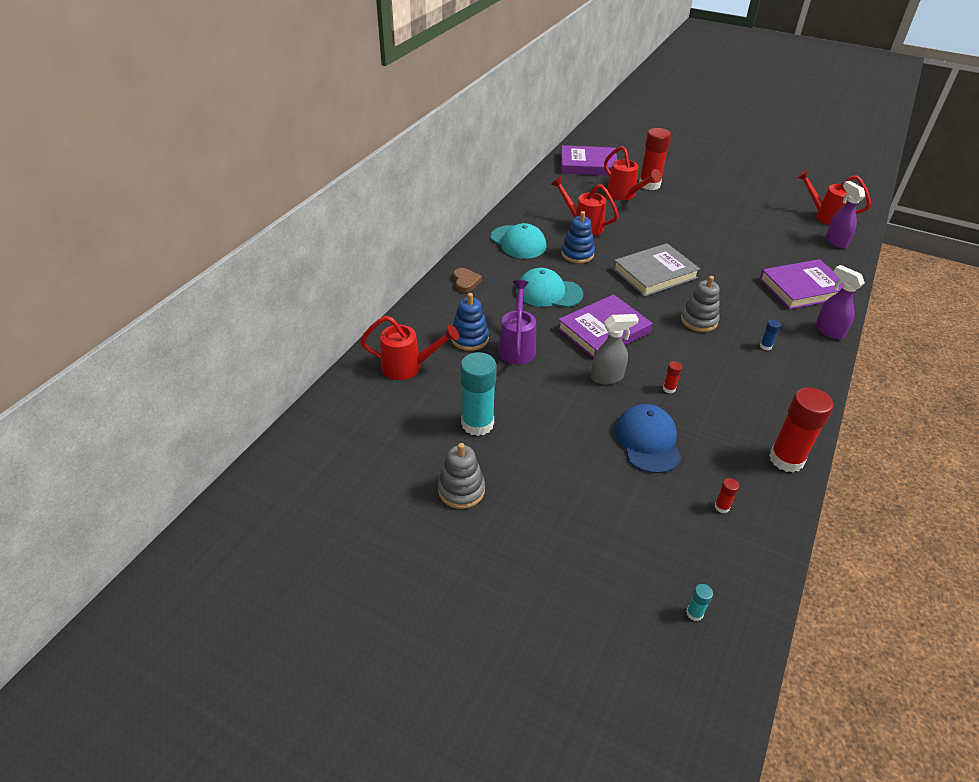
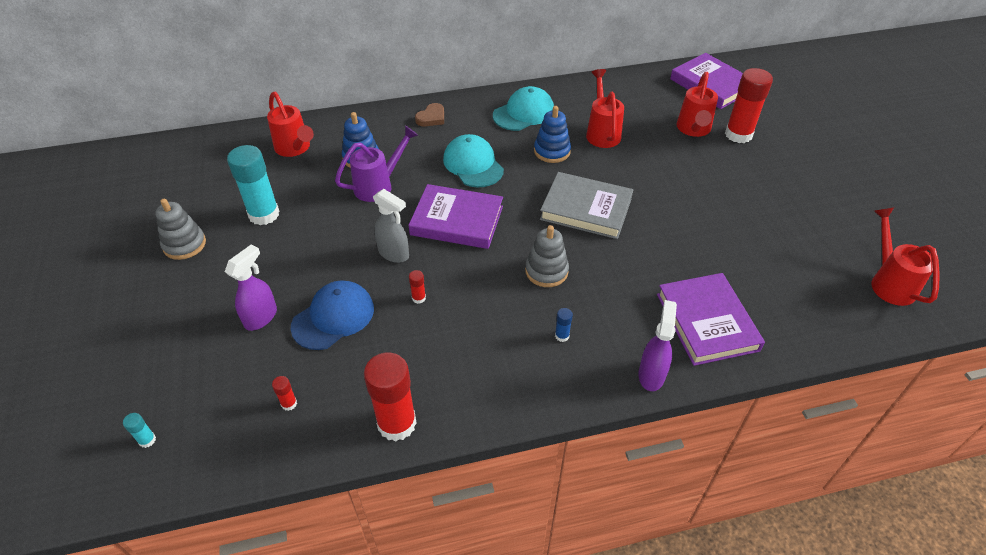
camera: 50 degrees right, 5 degrees up
(518, 242) = (524, 113): turquoise cap -> turquoise cap turned 135 degrees counterclockwise
(802, 288) = (706, 322): purple book -> purple book turned 45 degrees clockwise
(835, 241) = (846, 312): purple spray bottle -> purple spray bottle (261, 317)

